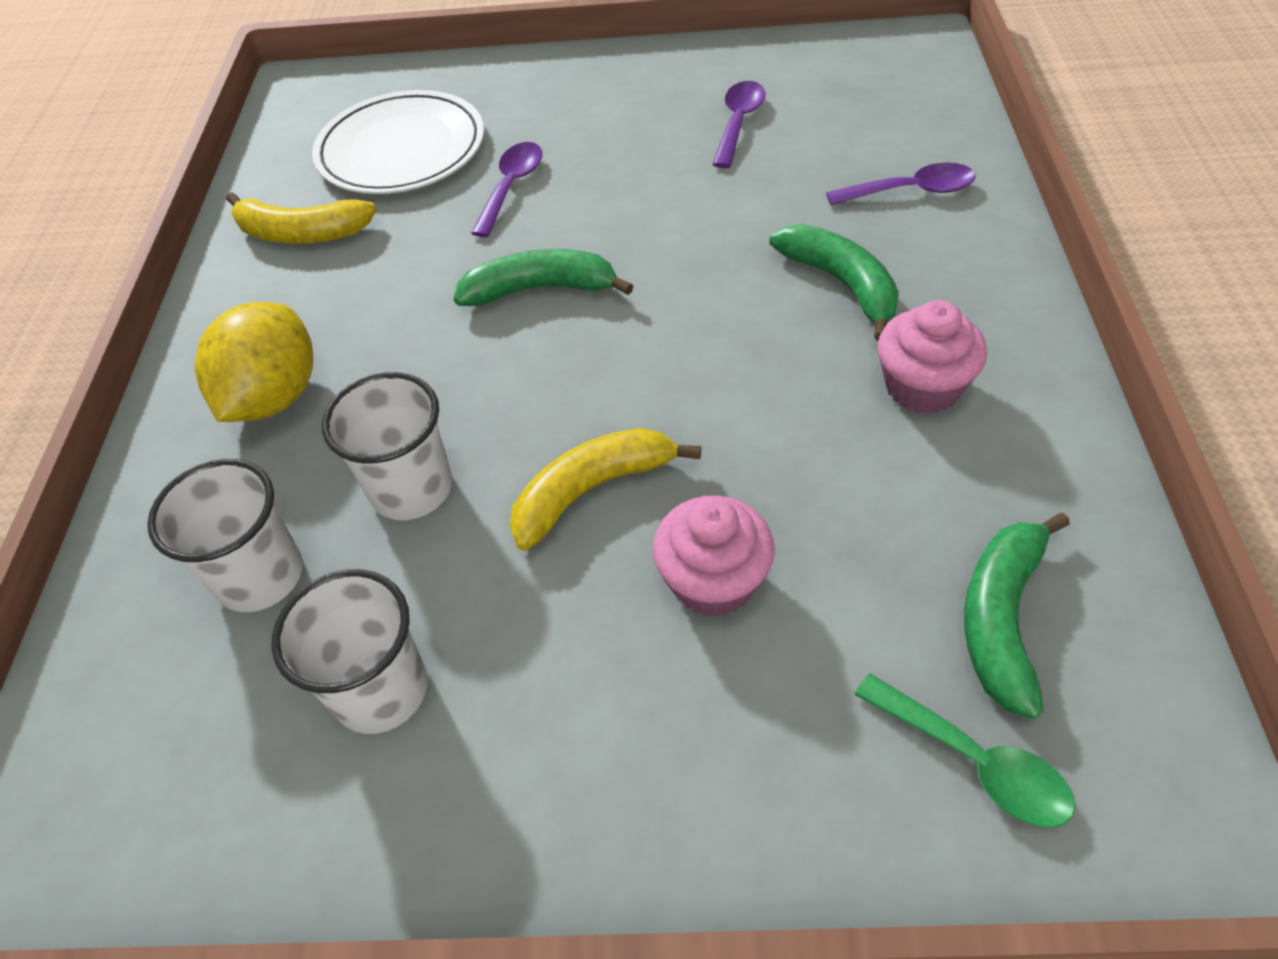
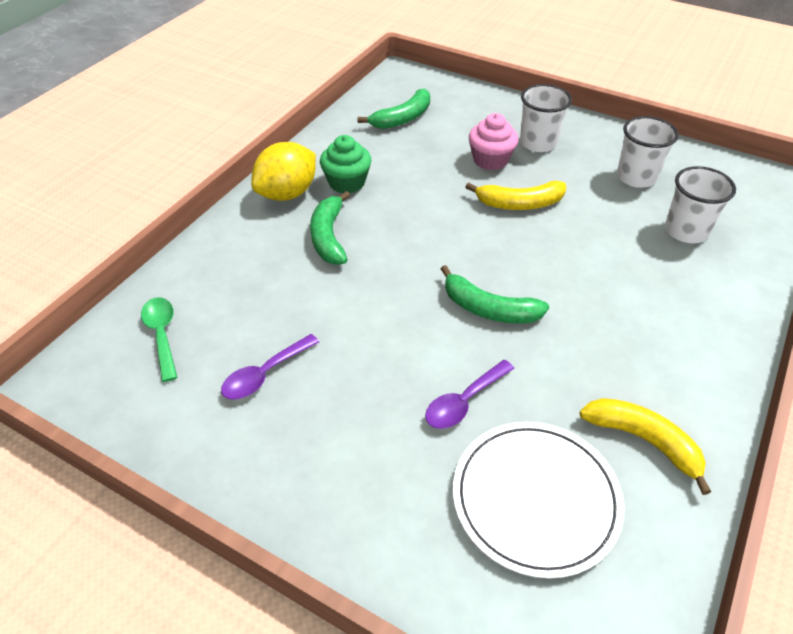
camera: 155 degrees left, 5 degrees down
(274, 397) = (674, 313): yellow lemon -> yellow lemon (287, 193)
(411, 489) = (604, 237): white cup -> white cup (538, 143)
(911, 191) = (232, 268): purple spoon -> none
(922, 387) = (347, 182): pink cupcake -> green cupcake
(974, 761) = (446, 99): green spoon -> green spoon (162, 335)

